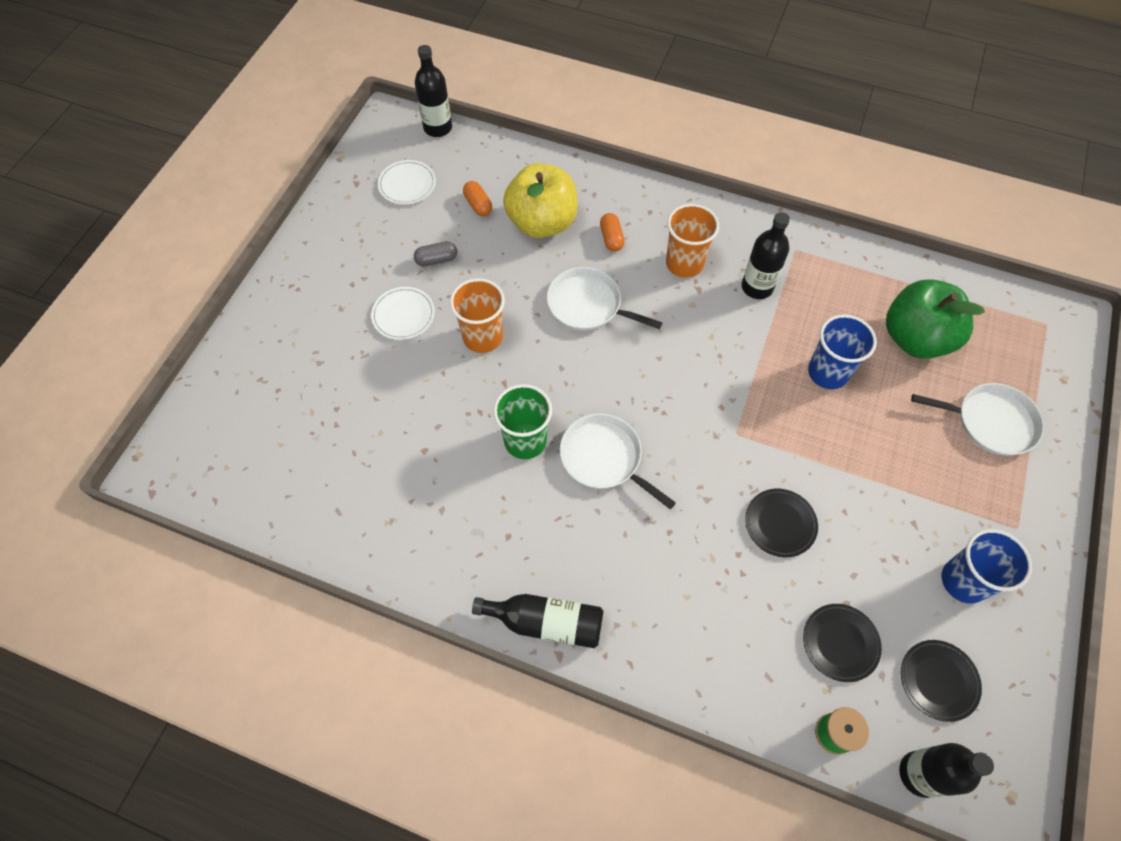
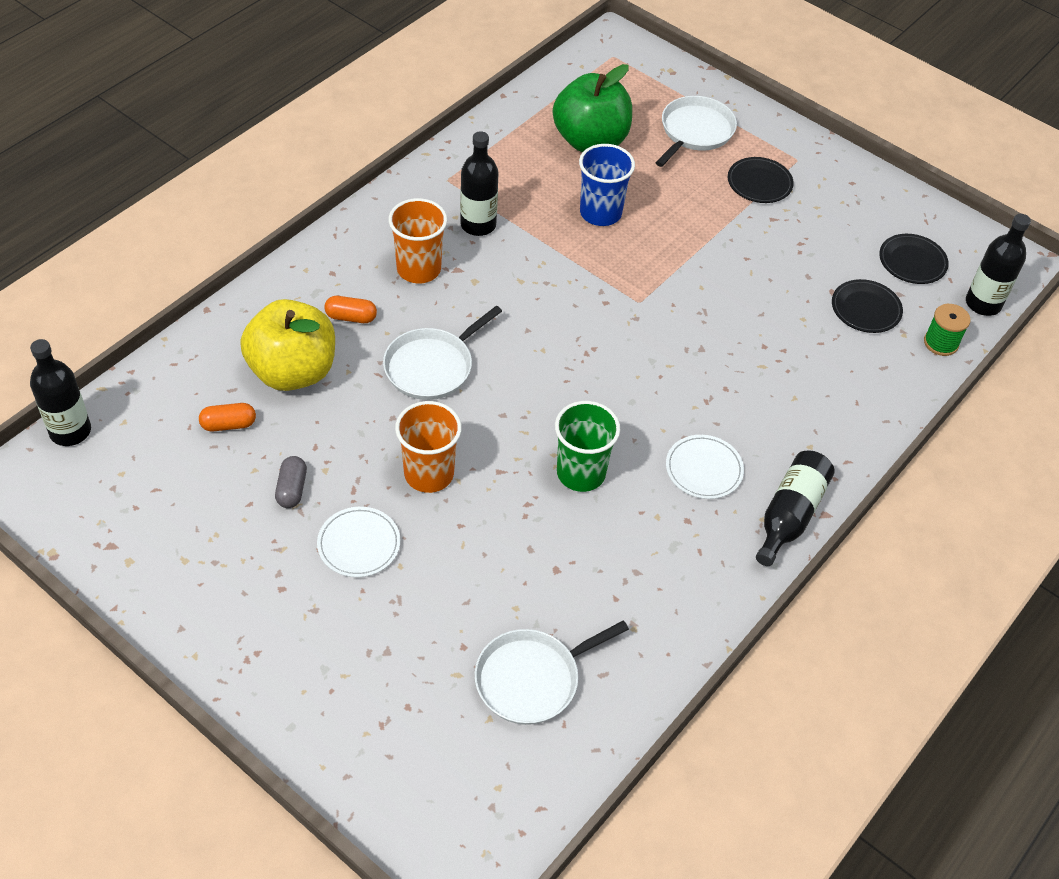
camera: 75 degrees left, 10 degrees down
(407, 184) = (149, 489): white plate -> white plate (704, 469)
(604, 458) = (627, 413): white pan -> white pan (532, 679)
(780, 524) = (744, 306): black plate -> black plate (759, 183)
(963, 581) = (833, 211): blue cup -> none

